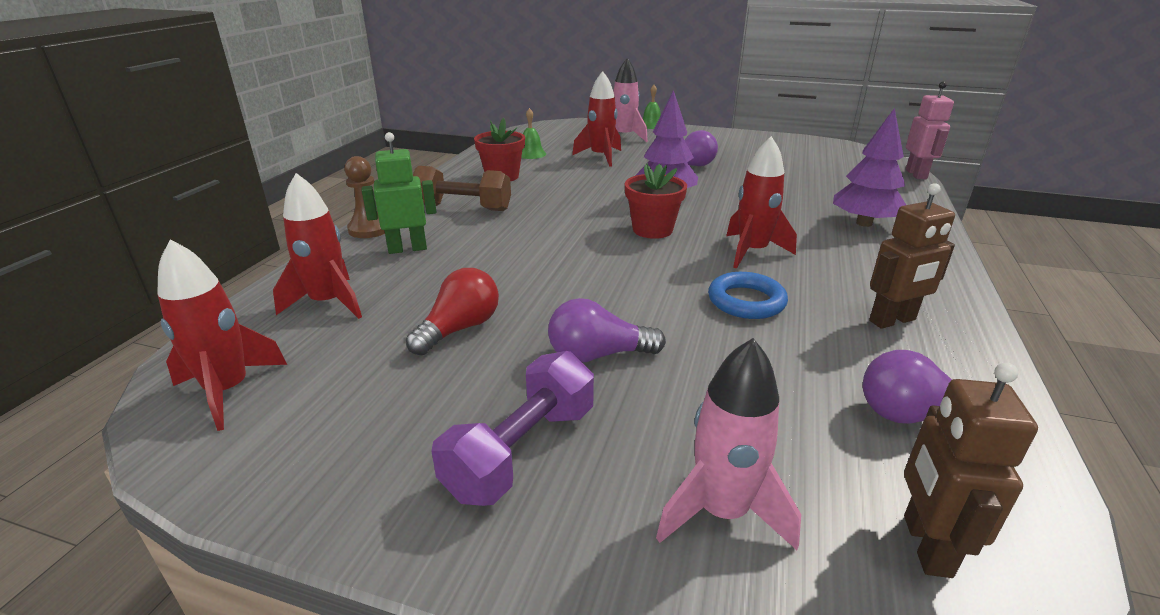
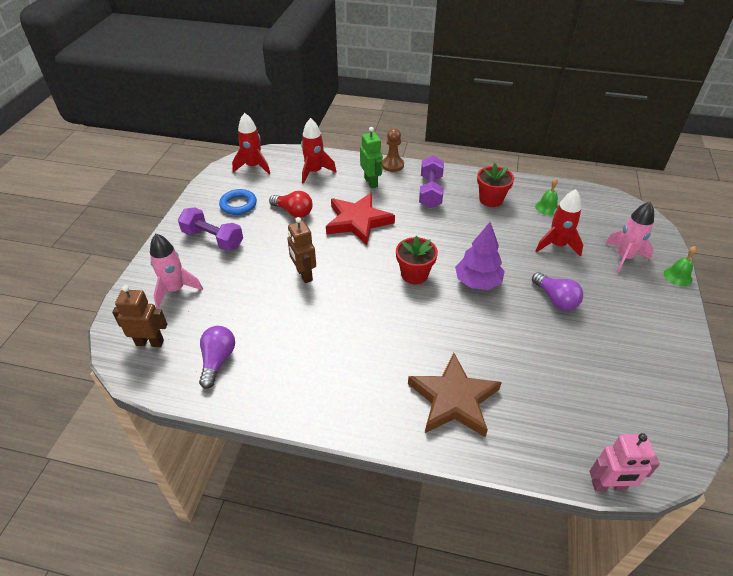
camera: 85 degrees right, 15 degrees up
(463, 208) = (430, 191): brown dumbbell -> purple dumbbell
(516, 264) = (358, 221): none -> red star
(598, 355) = (272, 255): purple light bulb -> none
(746, 301) = (322, 312): blue ring -> blue ring (238, 205)
(752, 252) = (388, 322): red rocket -> none
(864, 223) = (453, 399): purple tree -> brown star
(892, 320) = (302, 376): brown robot -> brown robot (304, 275)

